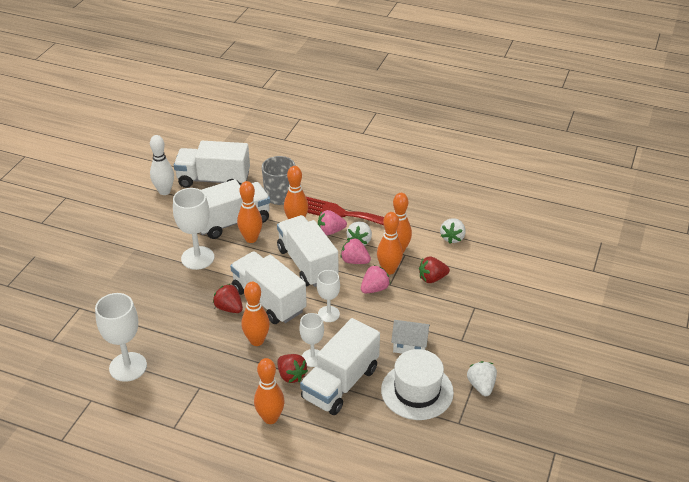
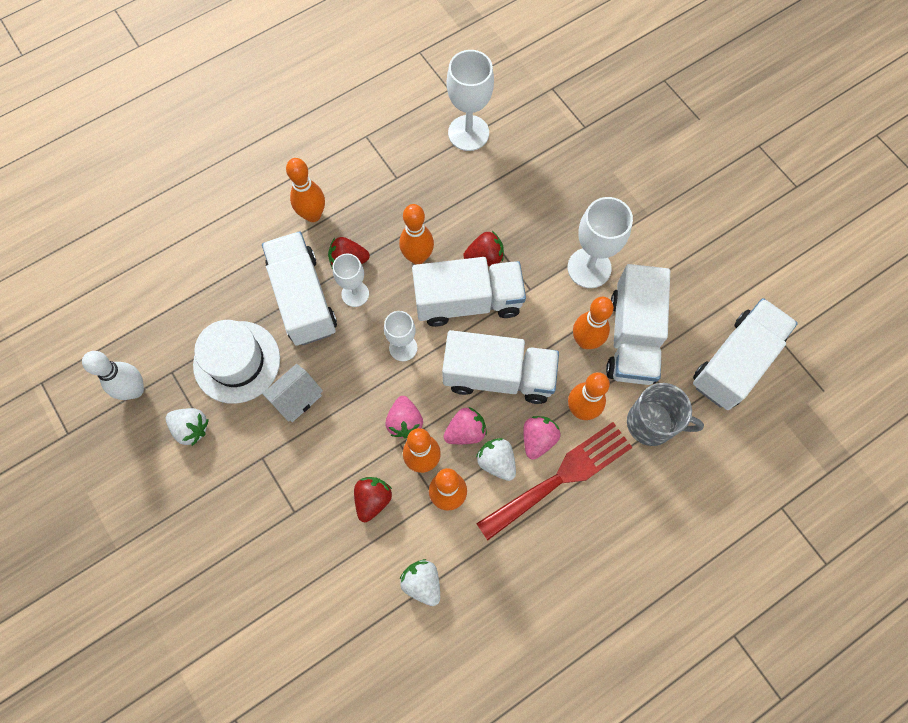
camera: 125 degrees right, 30 degrees up
(164, 191) = (744, 294): white bowling pin -> white bowling pin (135, 390)

